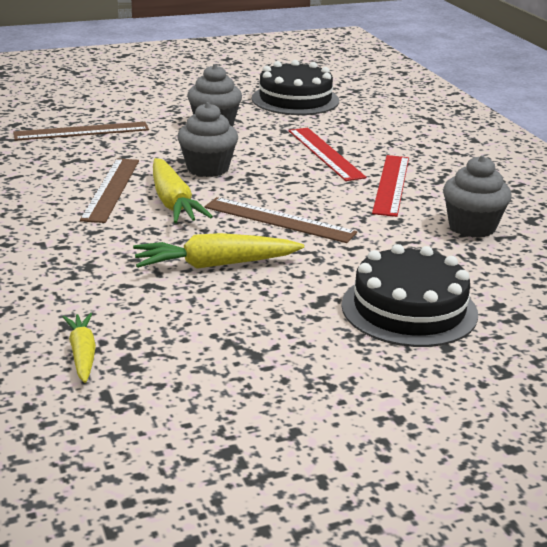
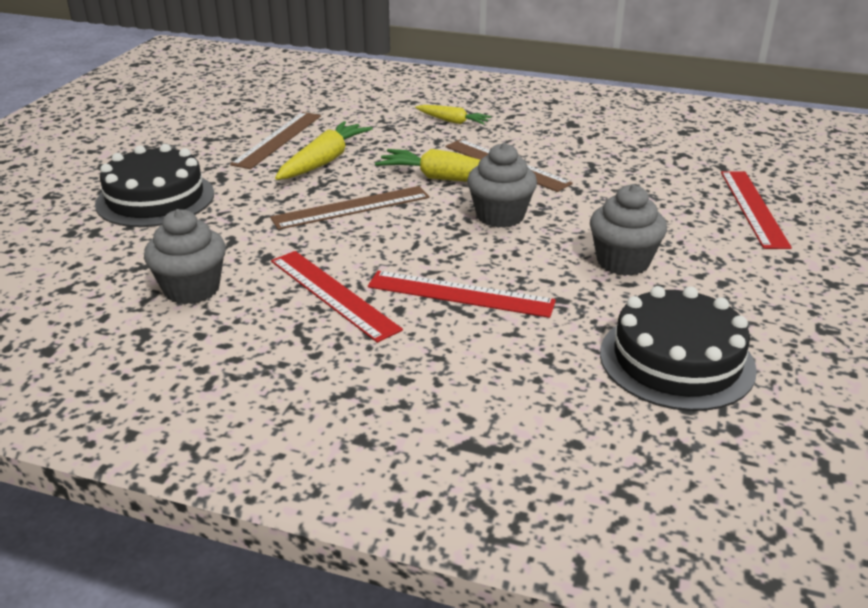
camera: 130 degrees right, 5 degrees up
(81, 107) = (753, 208): none -> red ruler
(81, 131) = (669, 189): brown ruler -> brown ruler (277, 139)
(82, 354) = (292, 103): yellow carrot -> yellow carrot (452, 121)

